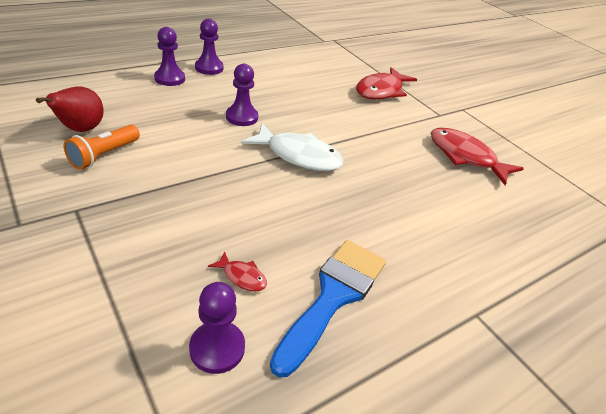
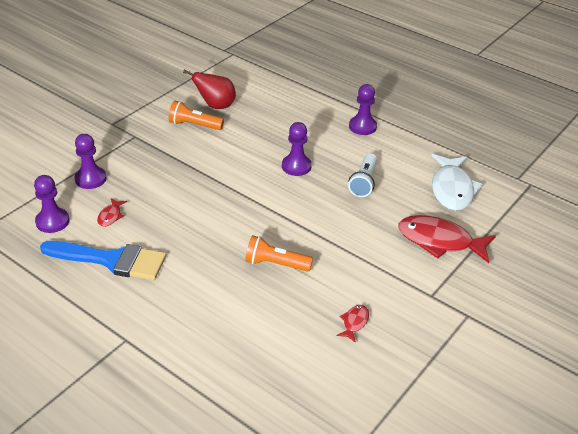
camera: 75 degrees right, 0 degrees up
(169, 78) = (321, 115): purple pawn -> purple pawn (90, 179)
(290, 94) = (364, 182): none -> white flashlight
(299, 156) = (264, 210): white fish -> white fish (452, 189)
(382, 173) = (275, 264): none -> orange flashlight
(465, 157) = (354, 322): red fish -> red fish, size x0.45

